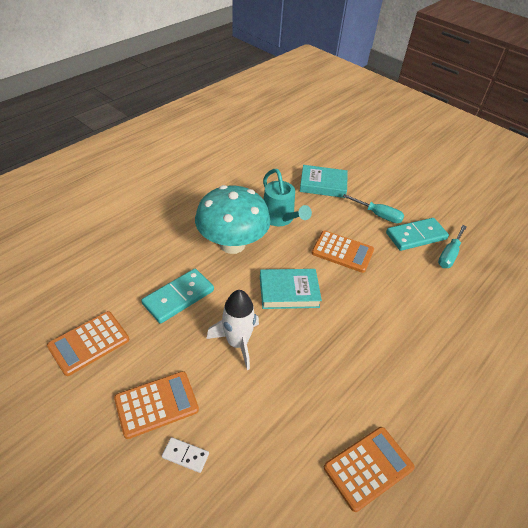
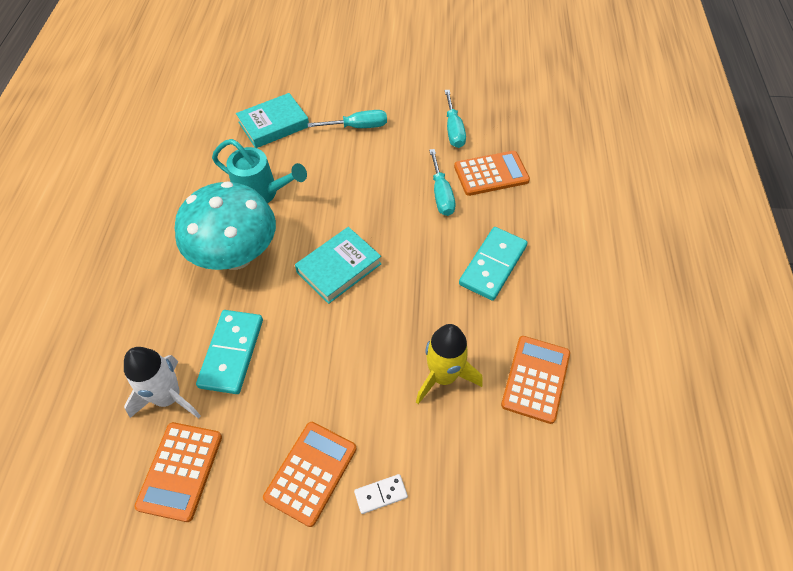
camera: 35 degrees left, 10 degrees up
(237, 343) = (334, 355): white rocket -> white rocket (168, 397)
(298, 411) = (443, 376): none -> yellow rocket
(342, 252) = (355, 190): orange calculator -> orange calculator (491, 174)
(403, 290) = (441, 194): none -> turquoise screwdriver
(416, 236) = (410, 128): turquoise domino -> turquoise domino (493, 265)

